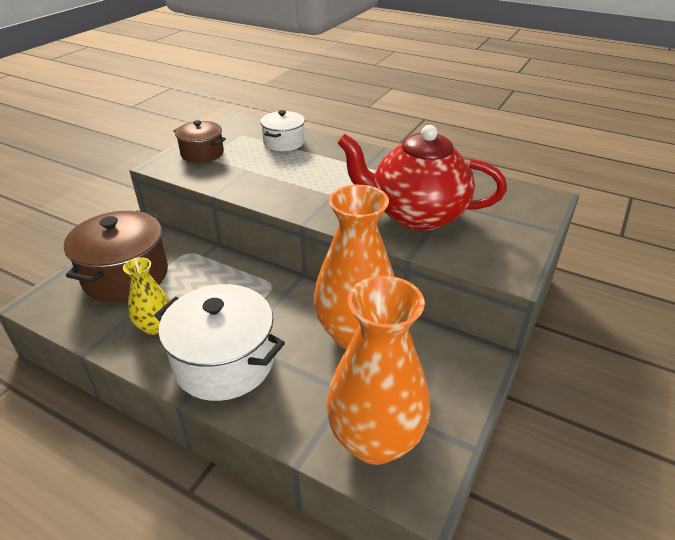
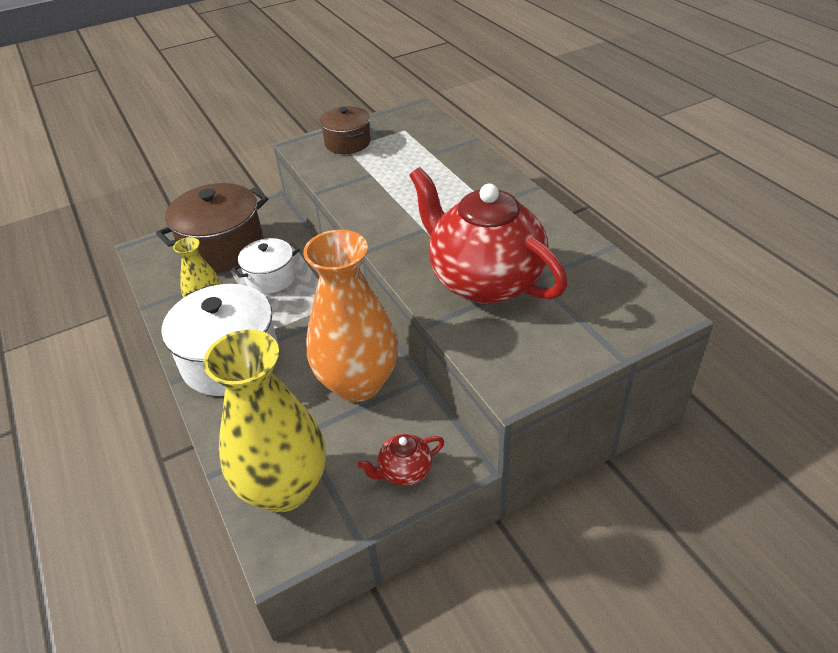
camera: 35 degrees right, 5 degrees up
(284, 142) = (436, 151): white pot -> white pot (271, 278)
(375, 440) = (285, 488): orange vase -> yellow vase
(454, 381) = (404, 471): none -> red teapot

